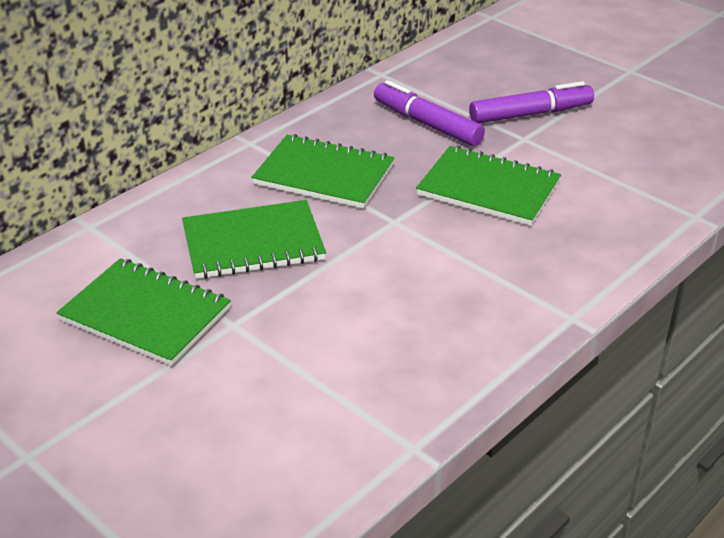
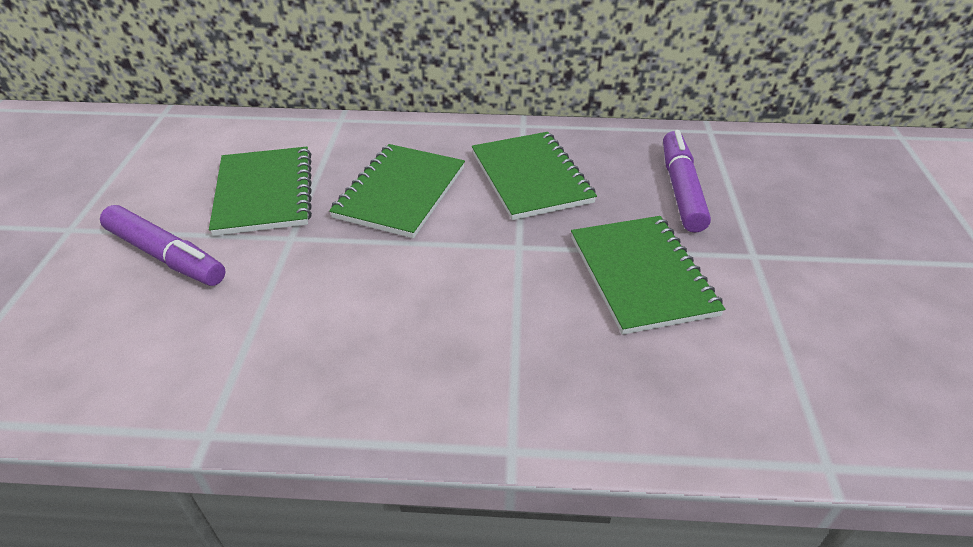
camera: 50 degrees right, 5 degrees up
(253, 243) = (401, 192): green notebook -> green notebook turned 75 degrees clockwise
(530, 114) = (797, 238): purple marker -> purple marker (166, 256)

